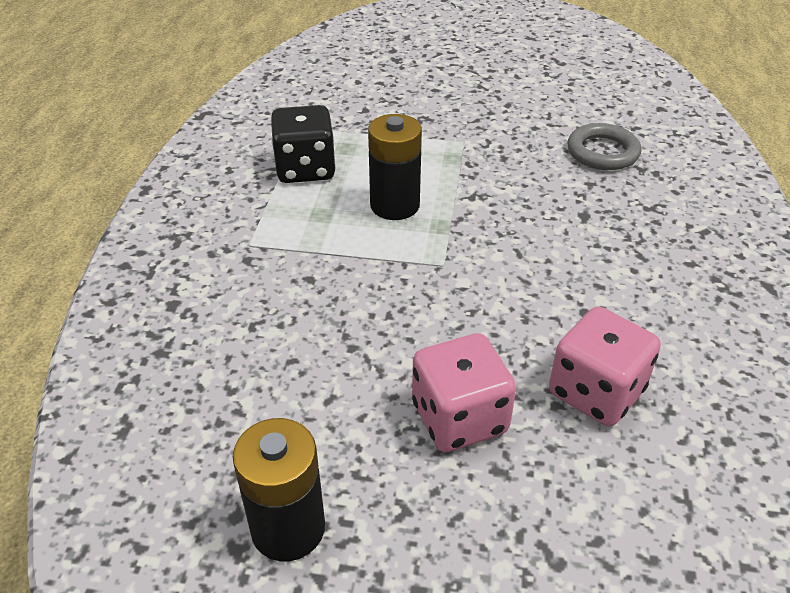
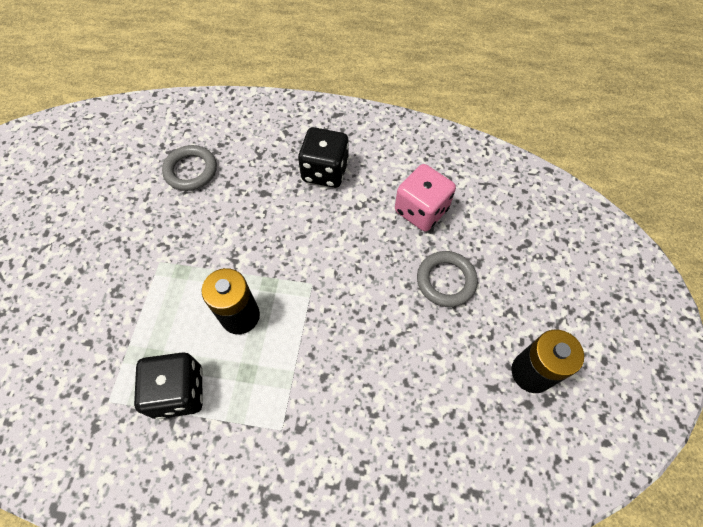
camera: 90 degrees left, 20 degrees up
(459, 418) = (446, 280): pink dice -> grey ring
(642, 274) = (325, 171): none -> black dice

